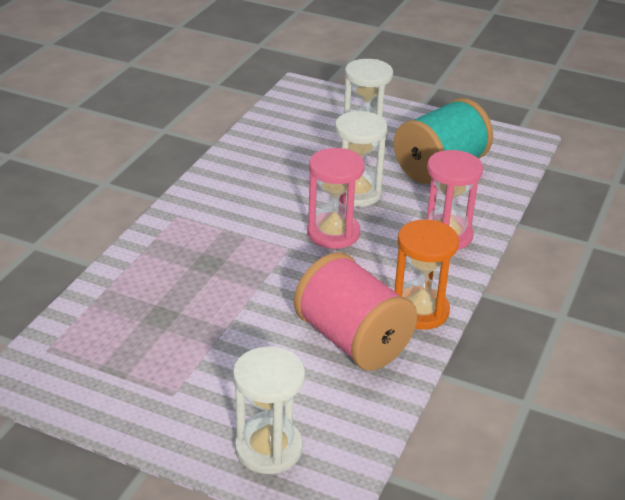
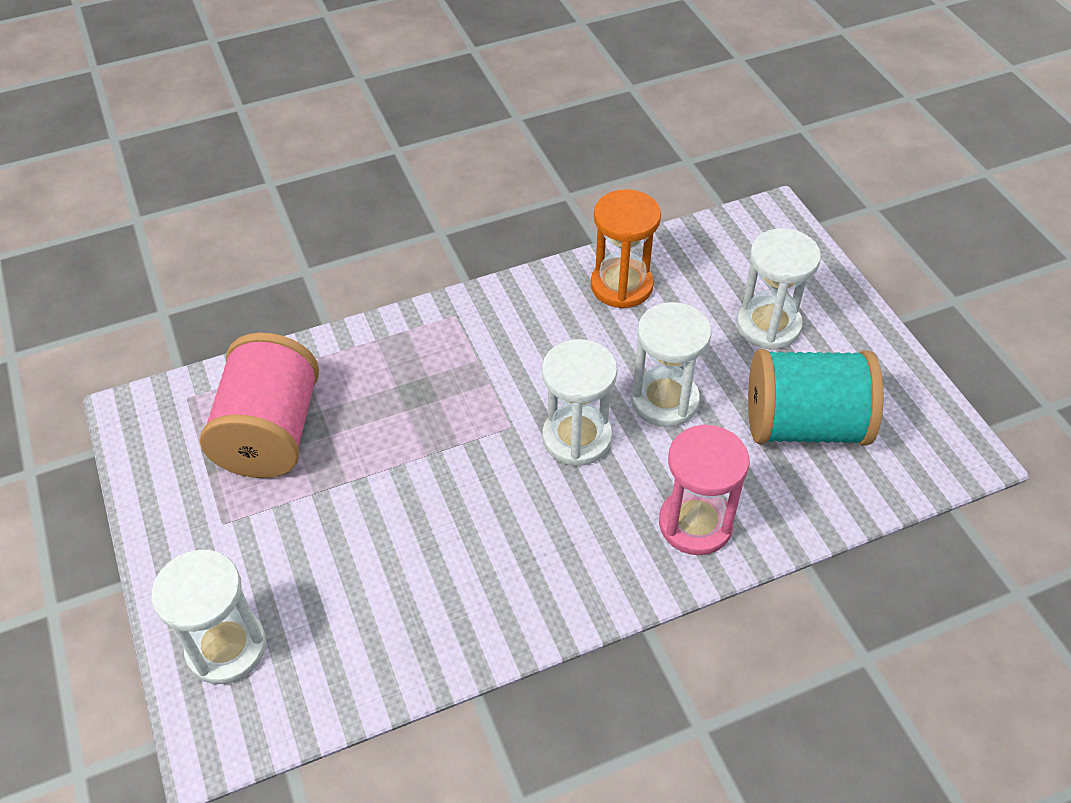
camera: 45 degrees right, 15 degrees up
(333, 233) = (577, 438): pink hourglass -> white hourglass
(352, 340) = (438, 585): pink spool -> pink spool (270, 433)
(420, 311) = (546, 601): orange hourglass -> orange hourglass (621, 286)

